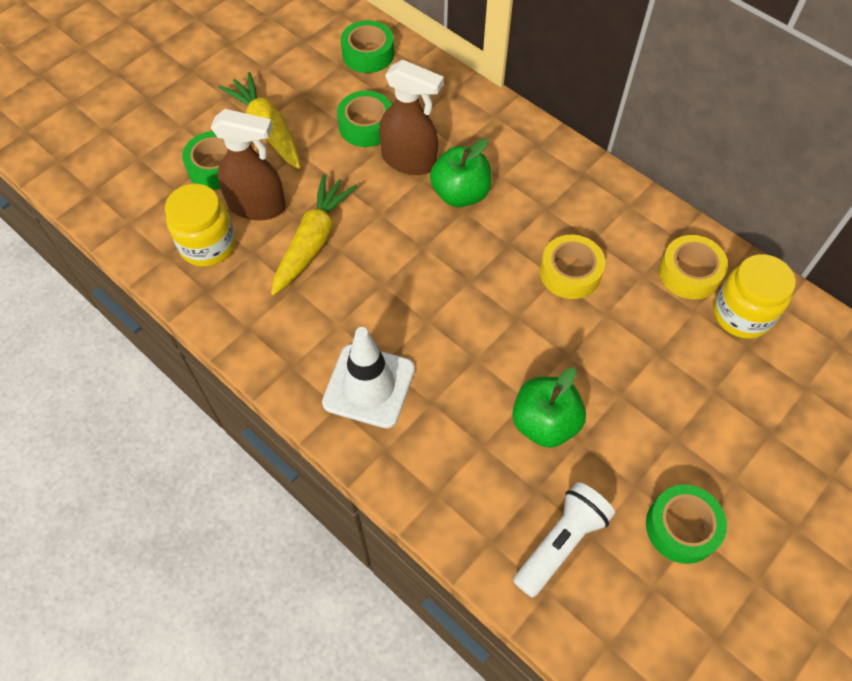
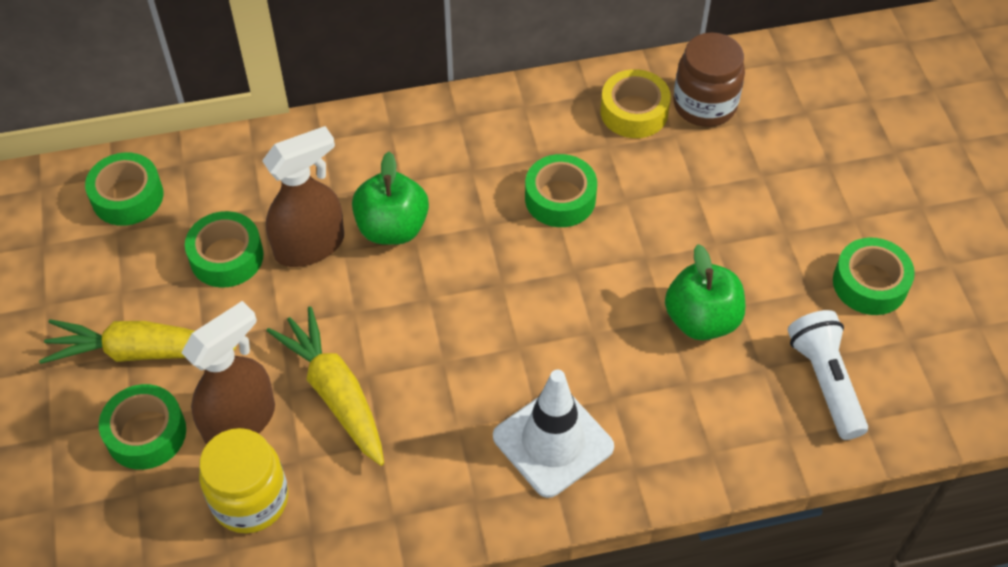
camera: 55 degrees left, 5 degrees down
(570, 273) = (560, 198): yellow tape -> green tape
(741, 314) = (704, 105): yellow jar -> brown jar

